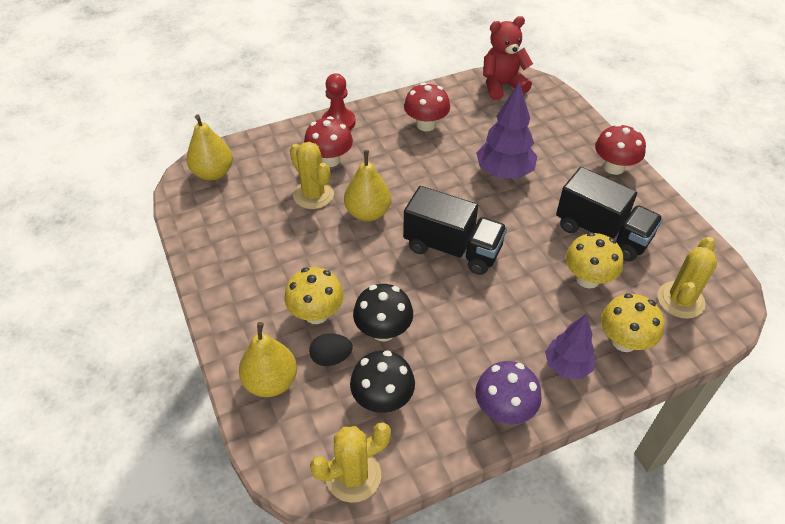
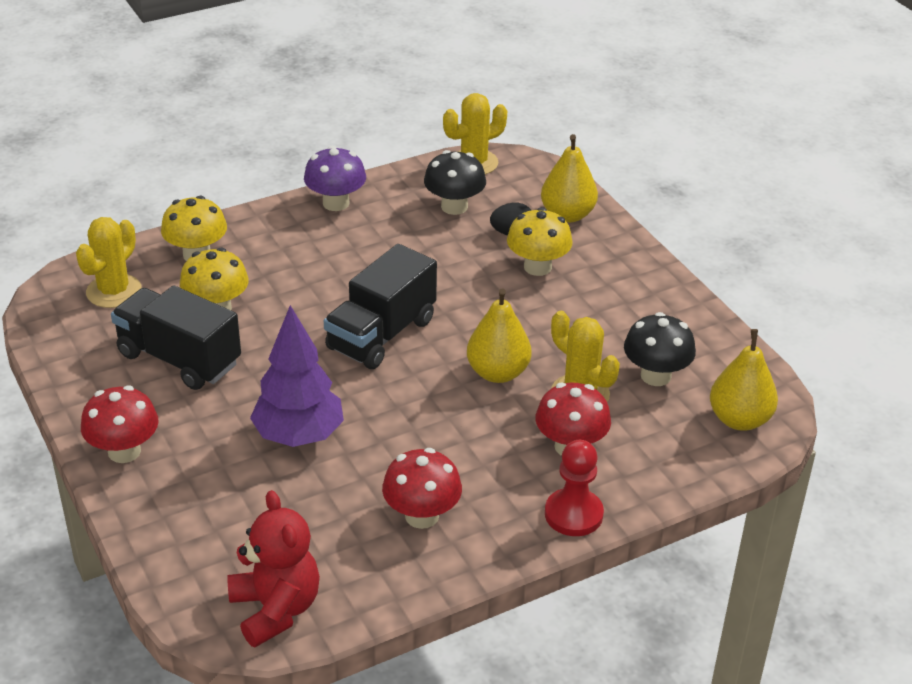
camera: 175 degrees right, 10 degrees down
(383, 330) = (460, 255): black mushroom -> black mushroom (655, 376)
(452, 248) = (381, 334): black truck -> black truck turned 75 degrees counterclockwise
(502, 86) = (275, 609): red teddy bear -> red teddy bear turned 90 degrees counterclockwise
(567, 366) = (265, 234): purple tree -> none

